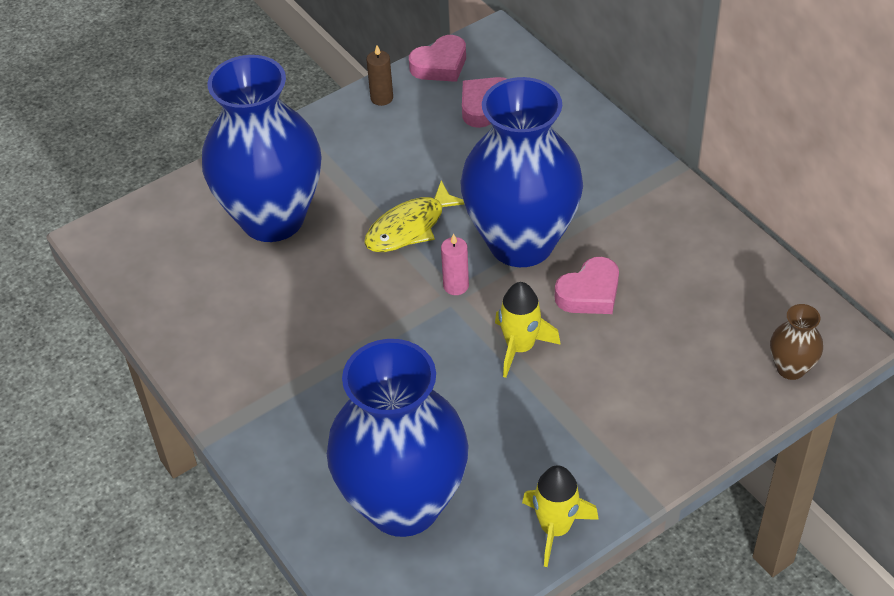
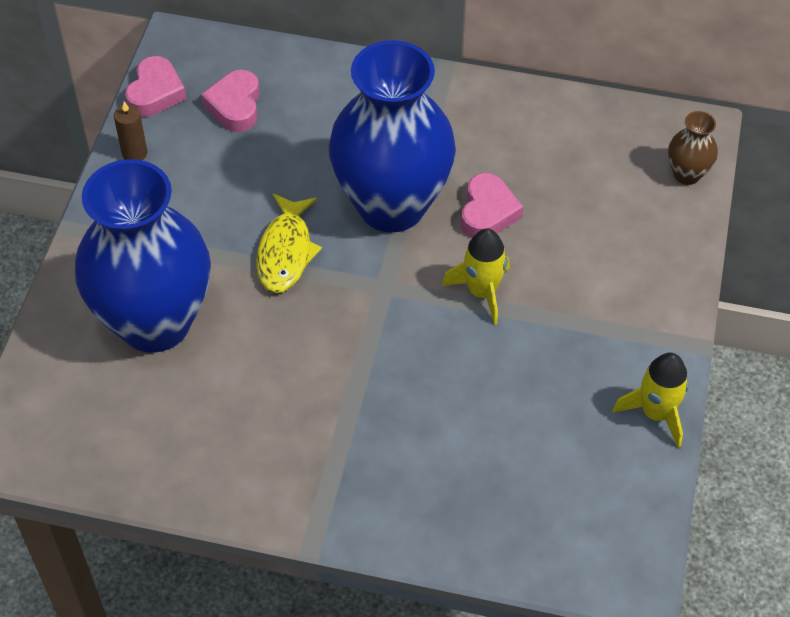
camera: 45 degrees left, 5 degrees up
(403, 504) = (529, 480): blue vase -> none
(456, 286) = (378, 276): pink candle -> none

